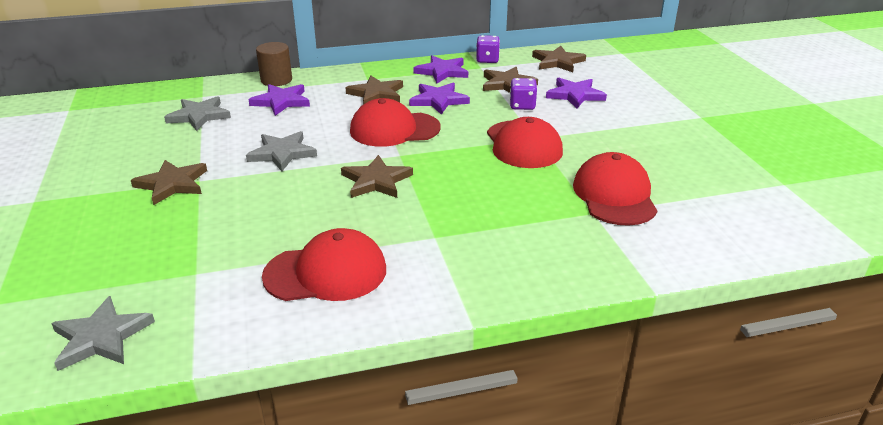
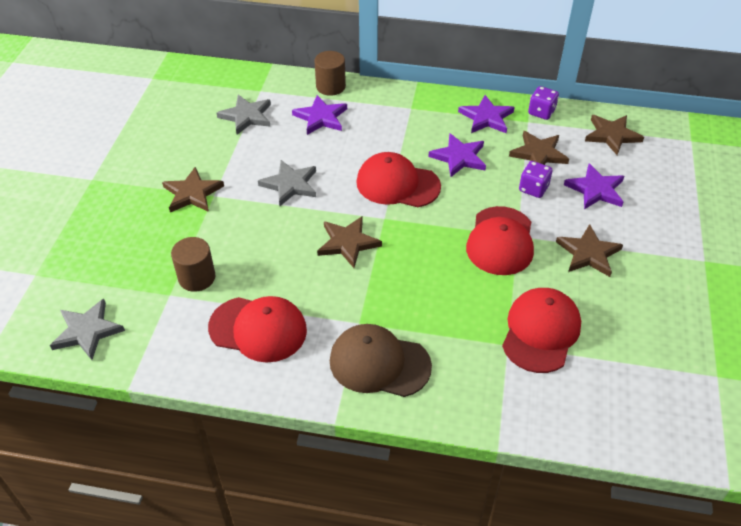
camera: 25 degrees right, 15 degrees up
(221, 250) = (197, 277): none -> brown cylinder
(376, 94) = (408, 131): brown star -> brown star (588, 253)
(481, 262) = (379, 363): none -> brown cap

